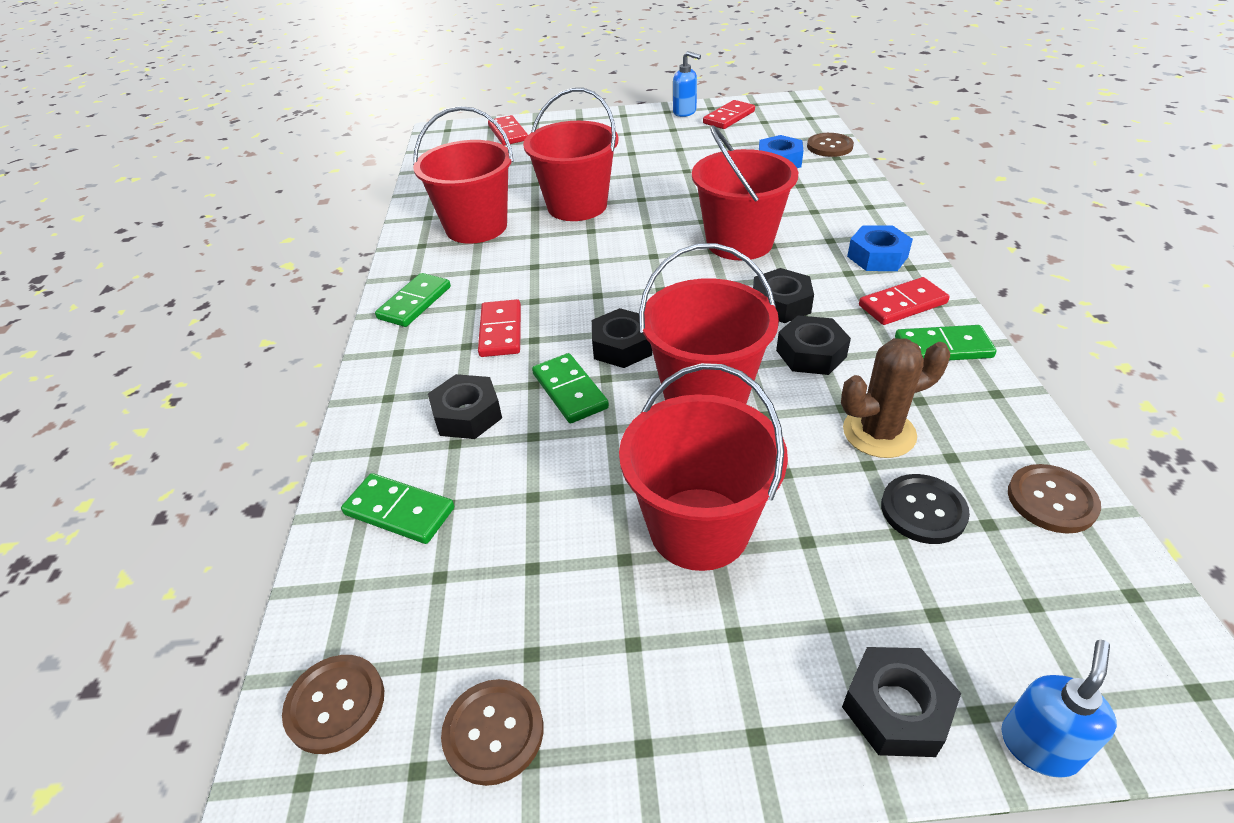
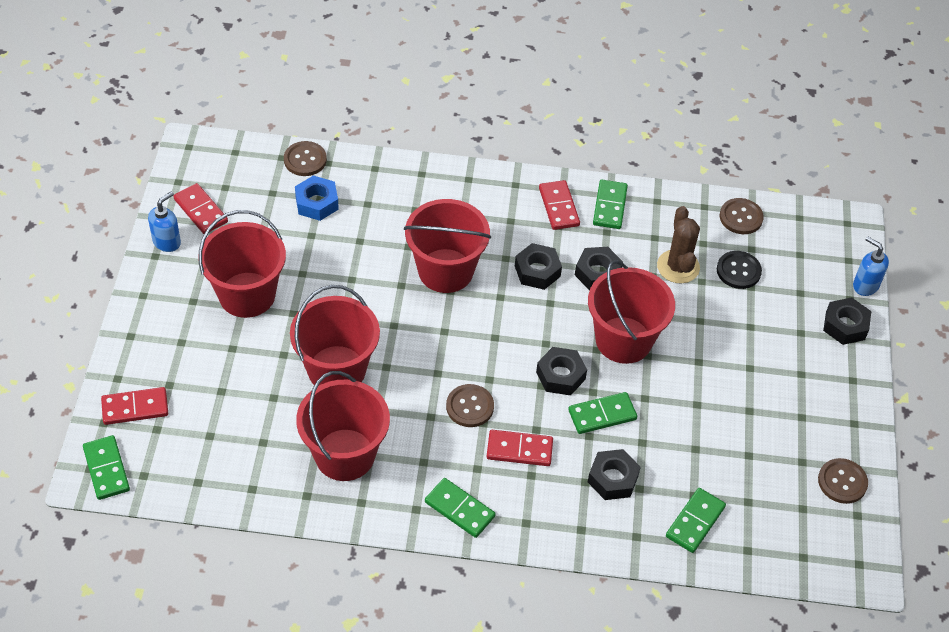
camera: 85 degrees left, 10 degrees up
(335, 704) = (821, 551): brown button -> brown button (470, 406)
(447, 135) = (106, 469): none -> green domino
(699, 528) = (734, 371): red bucket -> red bucket (247, 295)
(877, 257) = (496, 197): blue nut -> none

